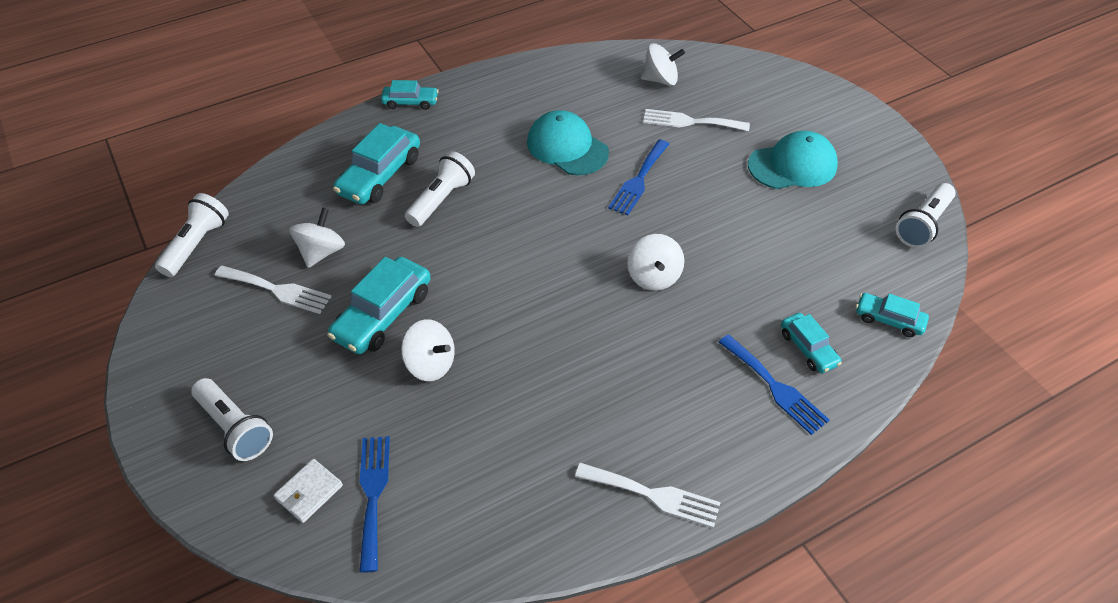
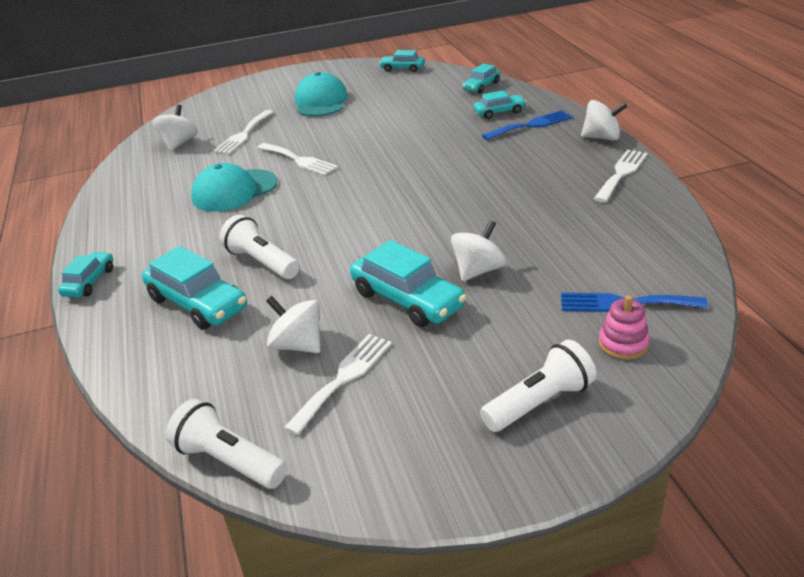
camera: 75 degrees left, 15 degrees down
(309, 492) = (623, 344): white wallet -> pink stacking toy
(639, 180) = (299, 160): blue fork -> white fork
(653, 276) = (412, 160): white spinning top -> white spinning top (601, 137)
(923, 225) = (402, 68): white flashlight -> turquoise car

